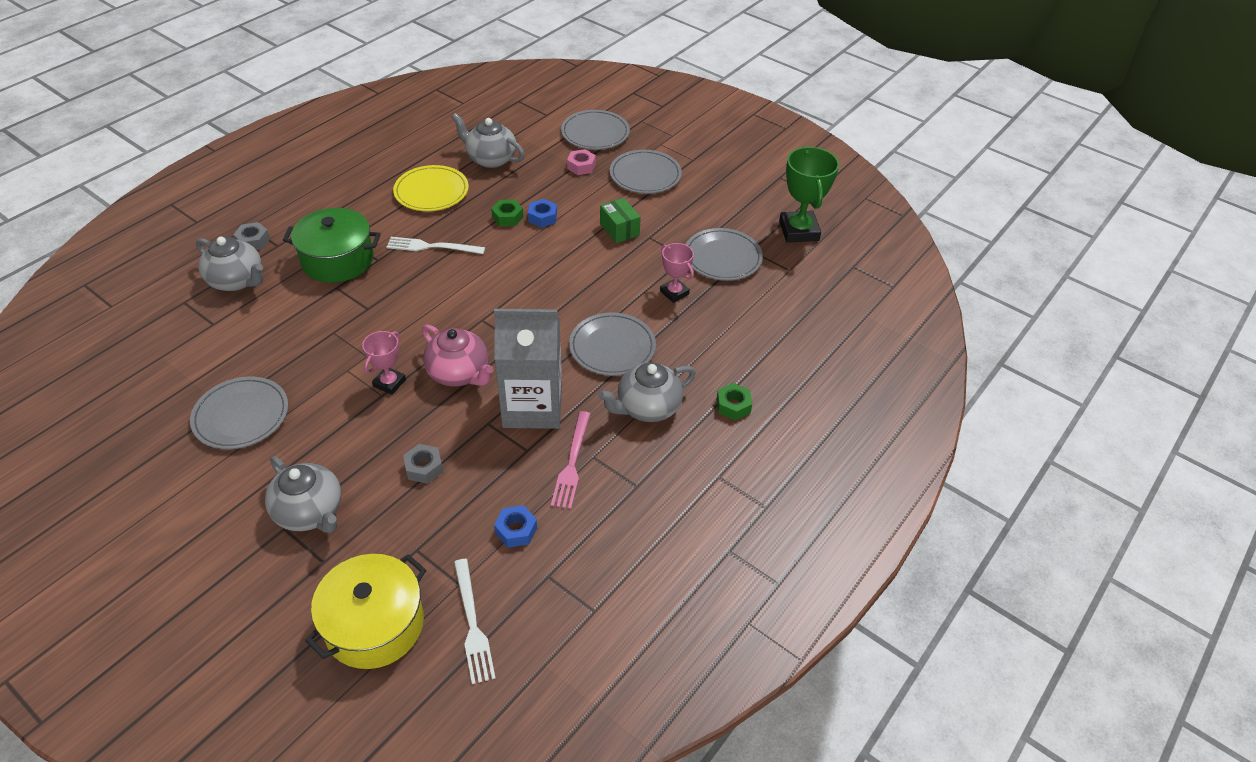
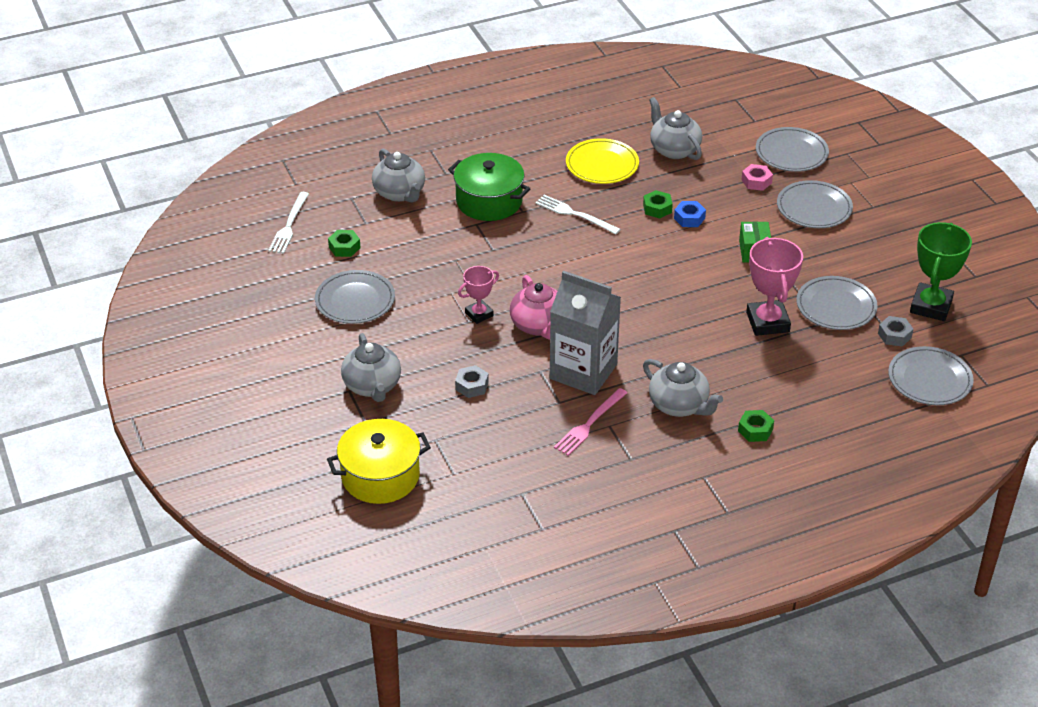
camera: 30 degrees right, 5 degrees down
(201, 359) = (344, 247): none -> green nut
(253, 241) = (428, 163): grey nut -> grey nut (894, 335)
(472, 624) = (449, 502): white fork -> white fork (289, 225)
(516, 530) = (516, 454): blue nut -> none
(612, 347) = (680, 348): grey plate -> grey plate (929, 379)
(647, 407) = (679, 405): grey teapot -> grey teapot turned 135 degrees counterclockwise
(674, 293) = (767, 322): pink trophy -> pink trophy, size x1.71

